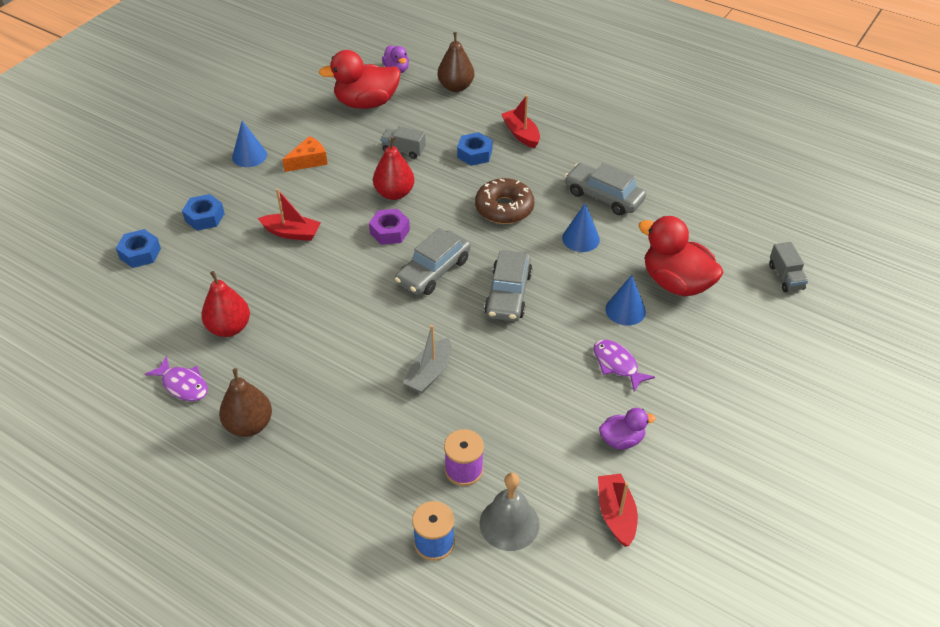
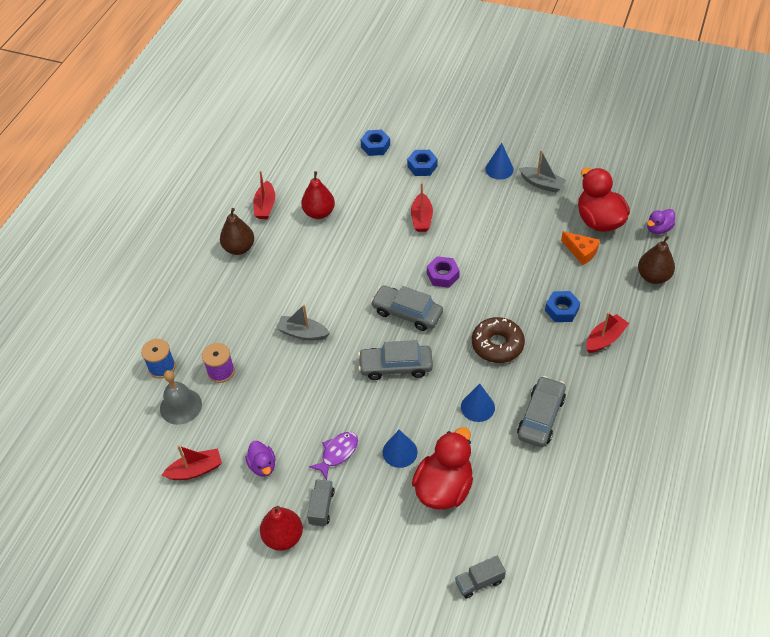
camera: 80 degrees right, 5 degrees up
(183, 385) = (265, 206): purple fish -> red boat
(291, 129) = (542, 184): none -> grey boat
(308, 161) = (507, 205): orange cheese -> orange cheese (581, 252)
(394, 193) = (488, 267): red pear -> red pear (283, 537)
(403, 150) = (546, 260): grey truck -> grey truck (321, 507)

